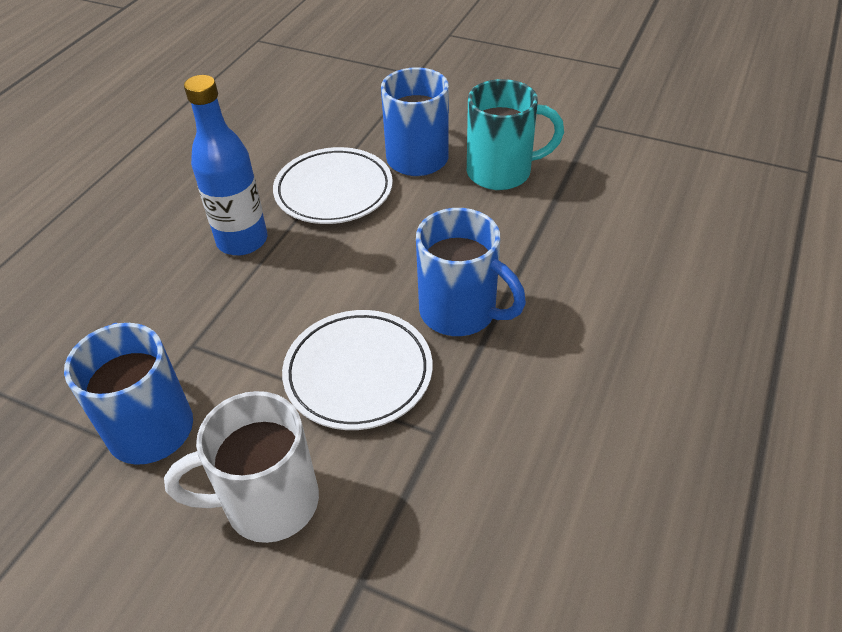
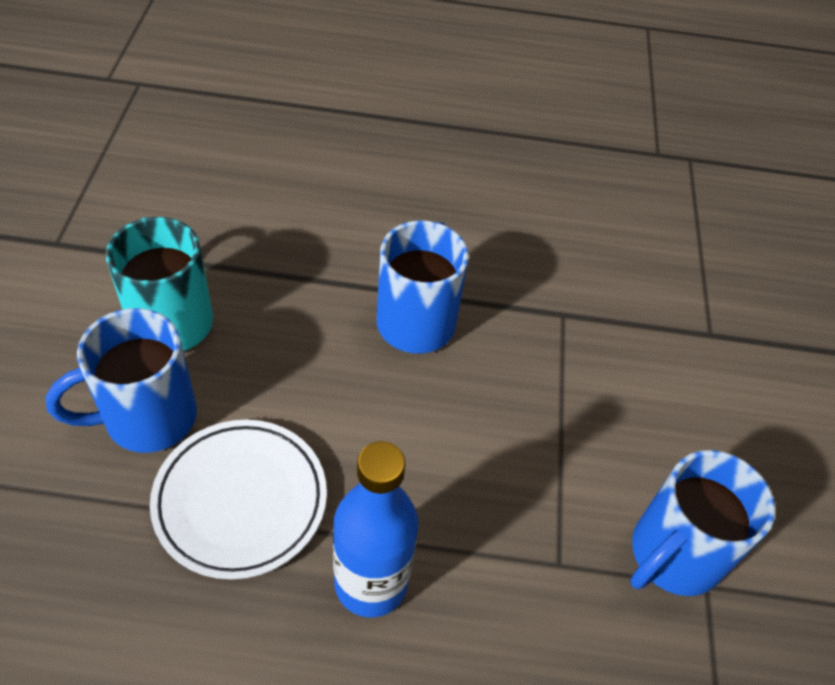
camera: 115 degrees left, 5 degrees up
(268, 502) = (688, 416): white mug -> none
(358, 373) = (527, 387): white plate -> none

